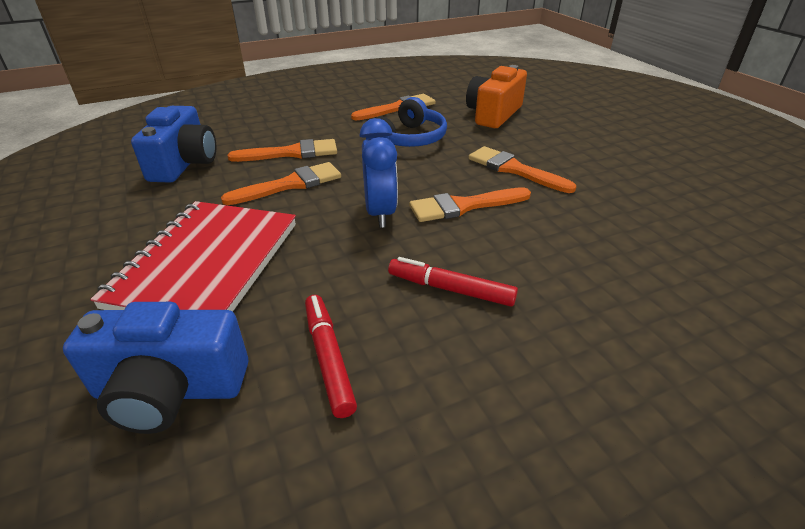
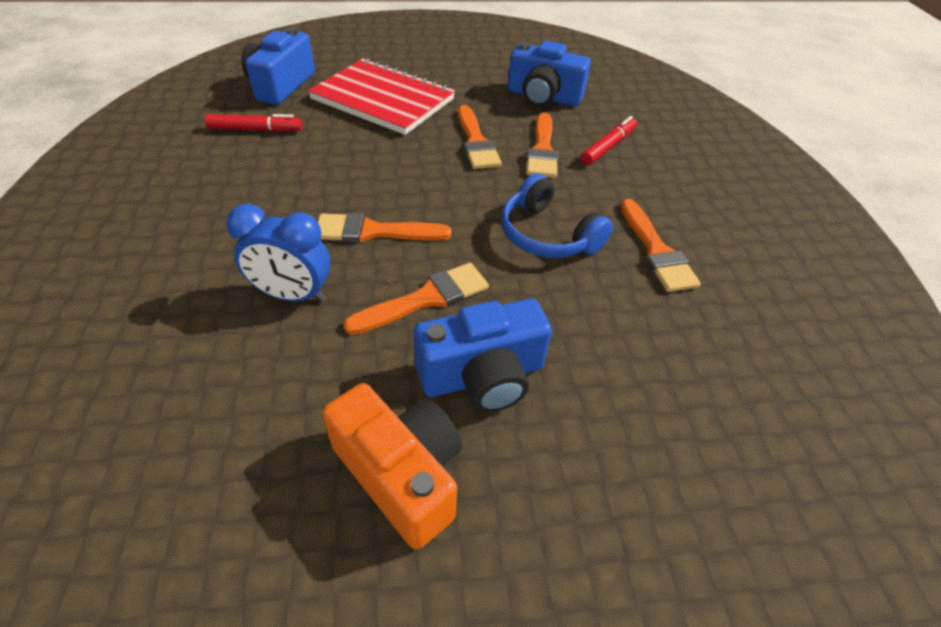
camera: 105 degrees right, 10 degrees up
(380, 213) = (396, 179): blue clock -> blue clock (293, 295)
(450, 289) = (269, 188): red marker -> red marker (608, 146)
(464, 206) = (374, 231): orange brush -> orange brush turned 90 degrees counterclockwise
(493, 114) = (612, 348): orange camera -> orange camera (401, 474)
(552, 143) = (483, 376): none -> blue camera

